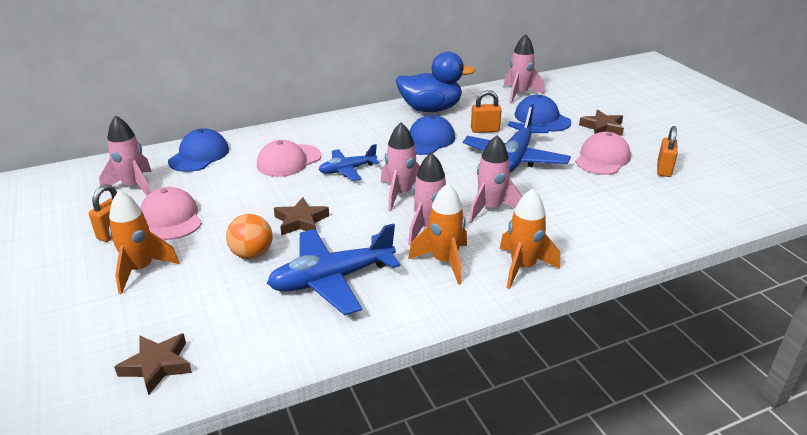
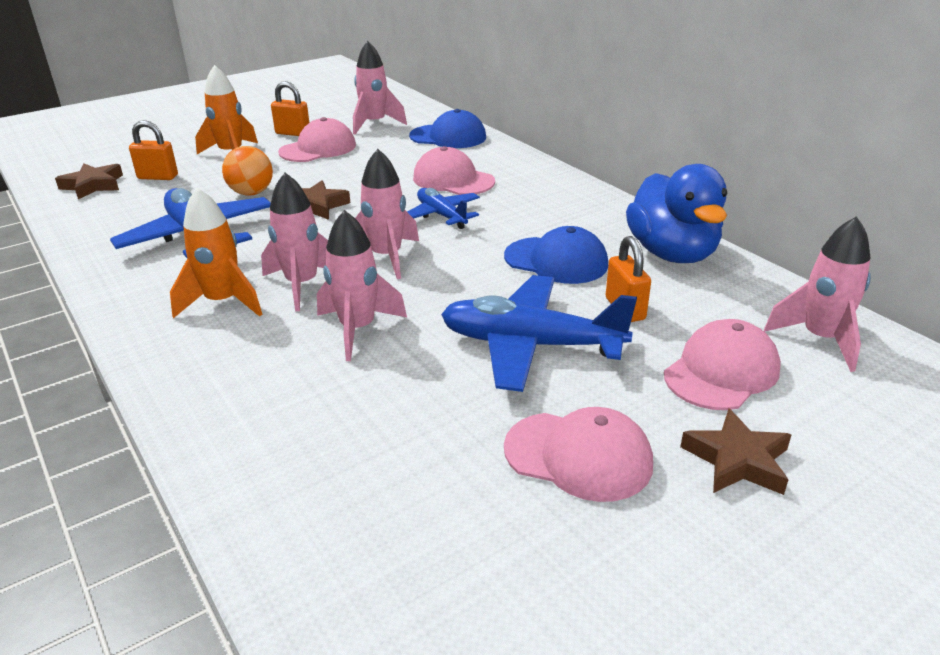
camera: 80 degrees right, 0 degrees up
(522, 267) = (200, 365): orange rocket -> none
(542, 118) = (721, 371): blue cap -> pink cap
(664, 169) = (565, 560): orange padlock -> orange padlock (158, 177)

